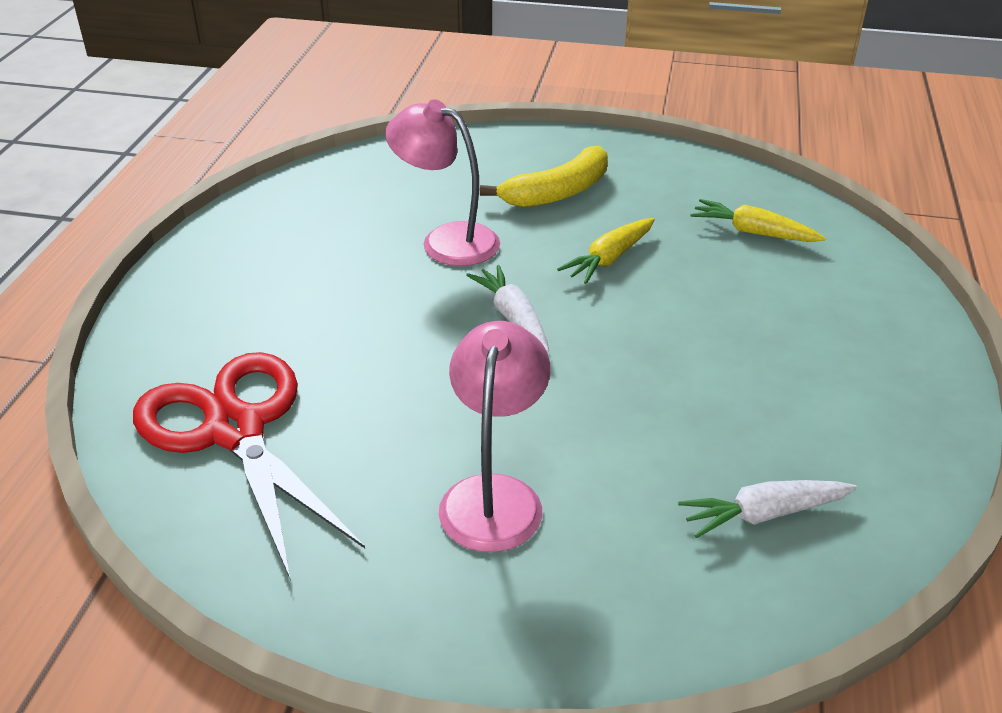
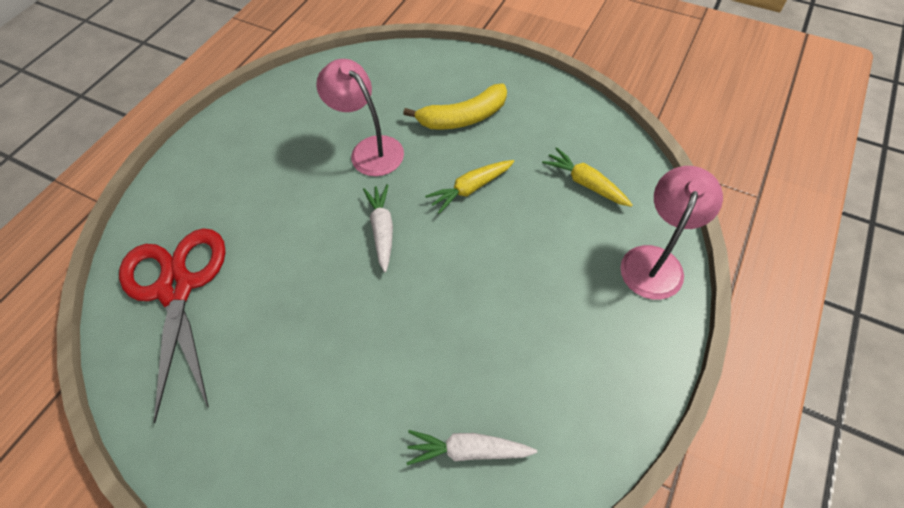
camera: 20 degrees right, 20 degrees up
(494, 495) = (304, 384): pink lamp -> pink lamp (655, 261)

